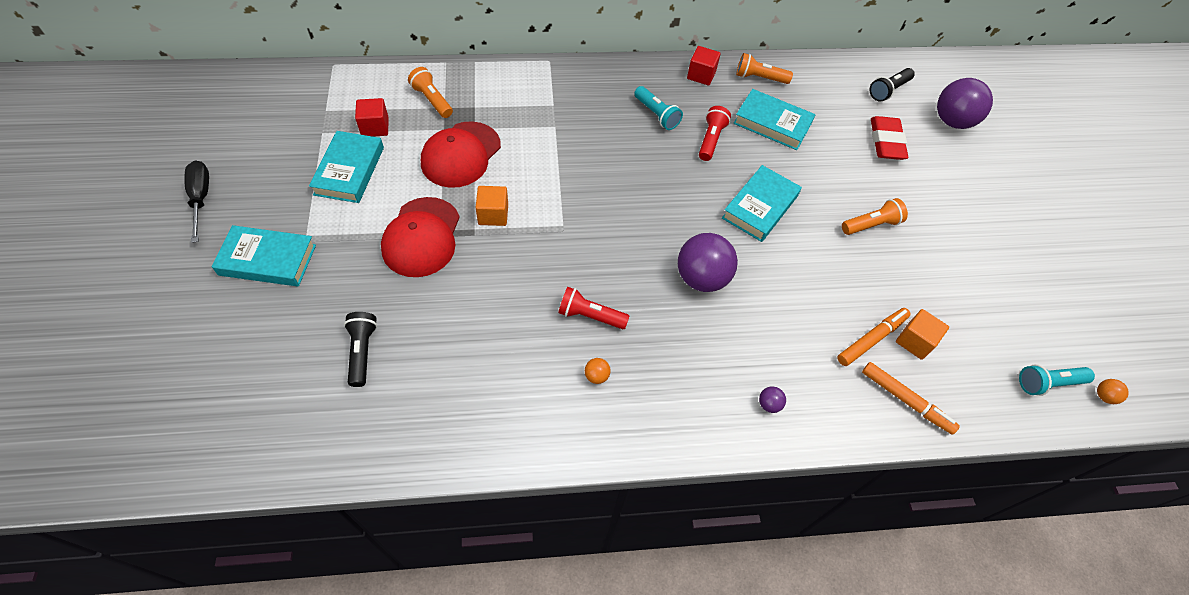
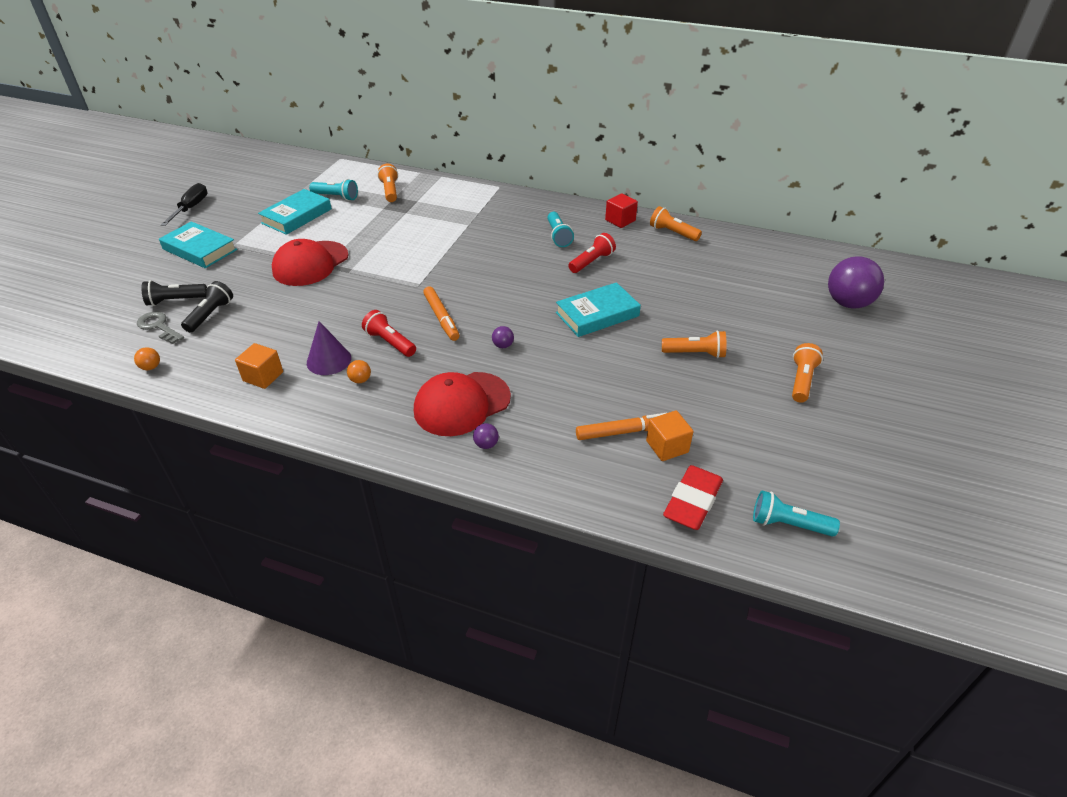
camera: 30 degrees right, 15 degrees down
(312, 392) = (158, 326): none -> grey key
(375, 127) = (336, 197): red cube -> turquoise flashlight
(461, 155) = (382, 225): red cap -> red cap (462, 404)
(493, 214) = (373, 264): orange cube -> orange cube (263, 376)
(545, 363) = (329, 360): none -> purple cone
(701, 278) = (503, 345): purple ball -> purple ball, size x0.41
(772, 123) = (658, 264): turquoise book -> none
(886, 142) = (762, 301): red eraser -> red eraser (692, 502)
(888, 90) = (796, 267): black flashlight -> black flashlight (175, 301)
(906, 400) = (619, 485): orange marker -> orange marker (441, 318)
(969, 225) = (801, 380): none -> orange flashlight
(1103, 396) = (848, 557): orange ball -> orange ball (151, 367)

